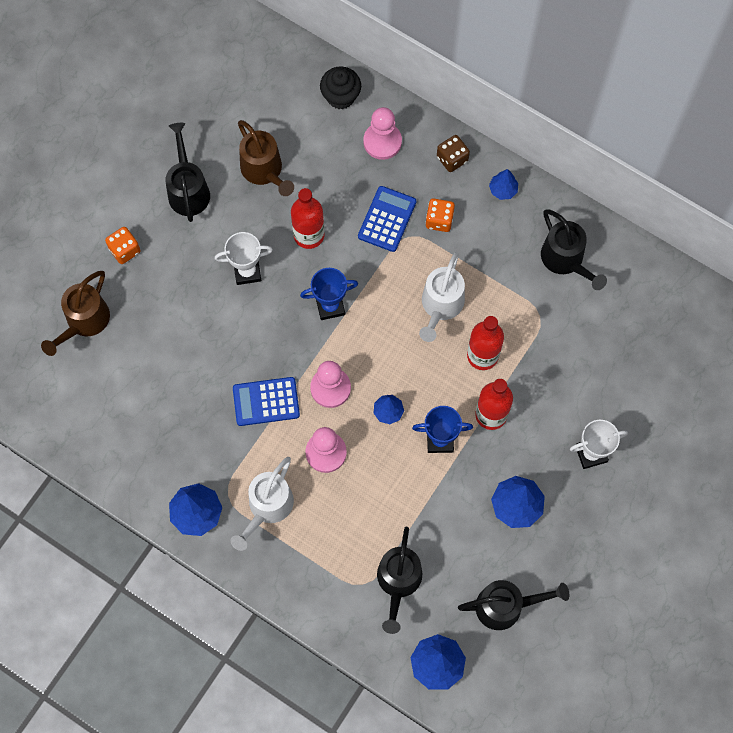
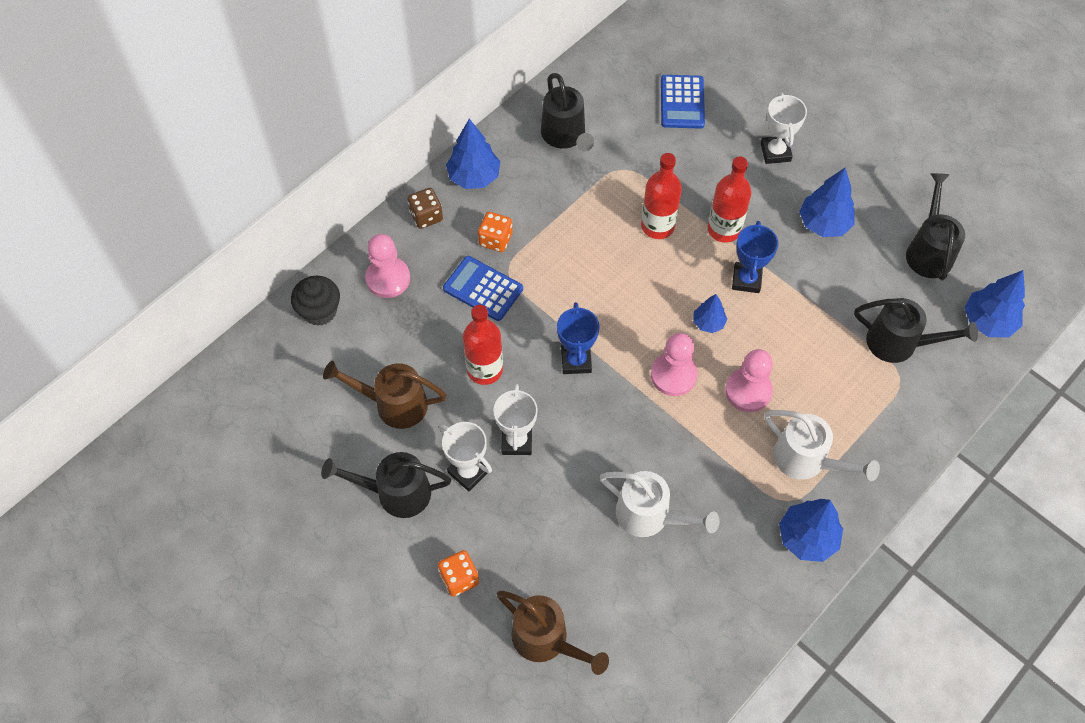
camera: 80 degrees left, 10 degrees down
(214, 240) = (468, 472): none -> white trophy
(265, 171) = (393, 404): brown watering can -> brown watering can turned 150 degrees counterclockwise
(266, 401) = (680, 444): blue calculator -> blue calculator (682, 102)
(440, 306) = (596, 255): white watering can -> white watering can (650, 516)
(503, 190) = (474, 177): blue tree -> blue tree, size x1.70
(566, 260) = (565, 136): black watering can -> black watering can turned 90 degrees clockwise

